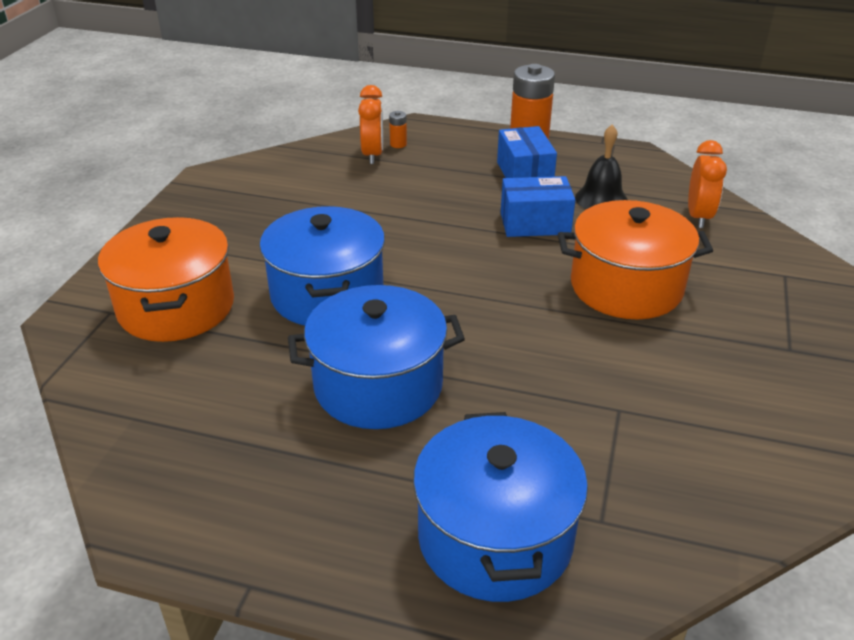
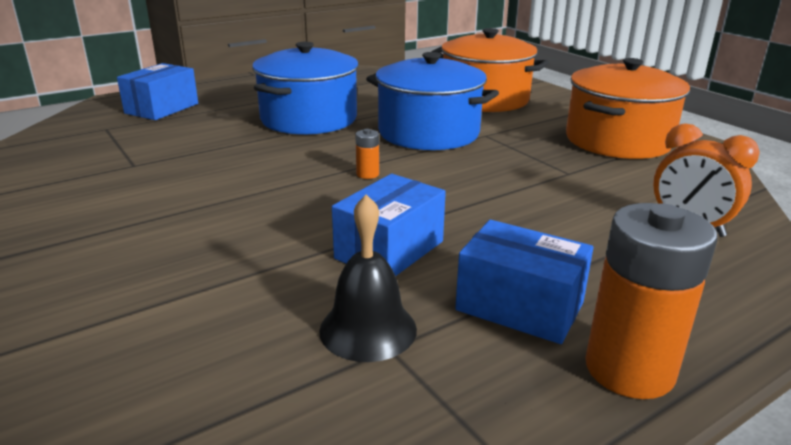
camera: 130 degrees right, 10 degrees down
(398, 144) = (715, 254): orange battery -> orange battery (367, 174)
(495, 537) = (162, 108): blue pot -> blue box
(626, 287) = (207, 238): orange pot -> orange pot (618, 140)
(698, 217) = (189, 389): orange clock -> none

